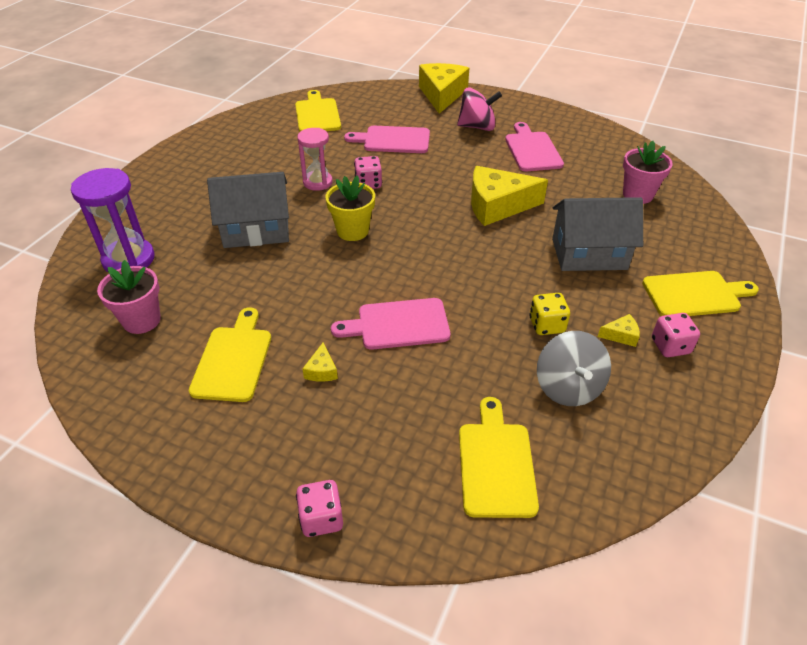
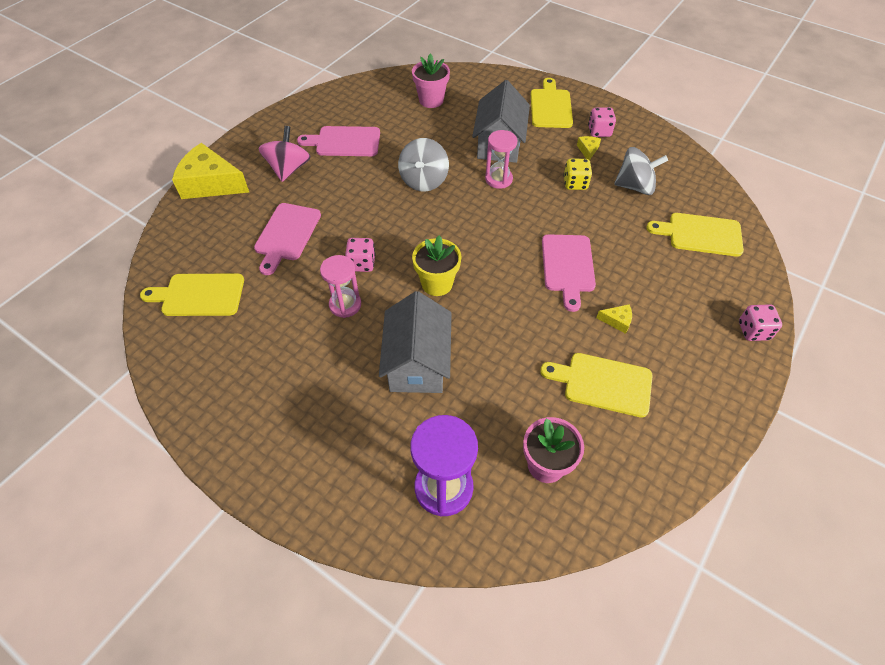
camera: 80 degrees left, 10 degrees up
(497, 205) = (424, 180): yellow cheese -> grey spinning top
(524, 259) = (498, 179): none -> pink hourglass

